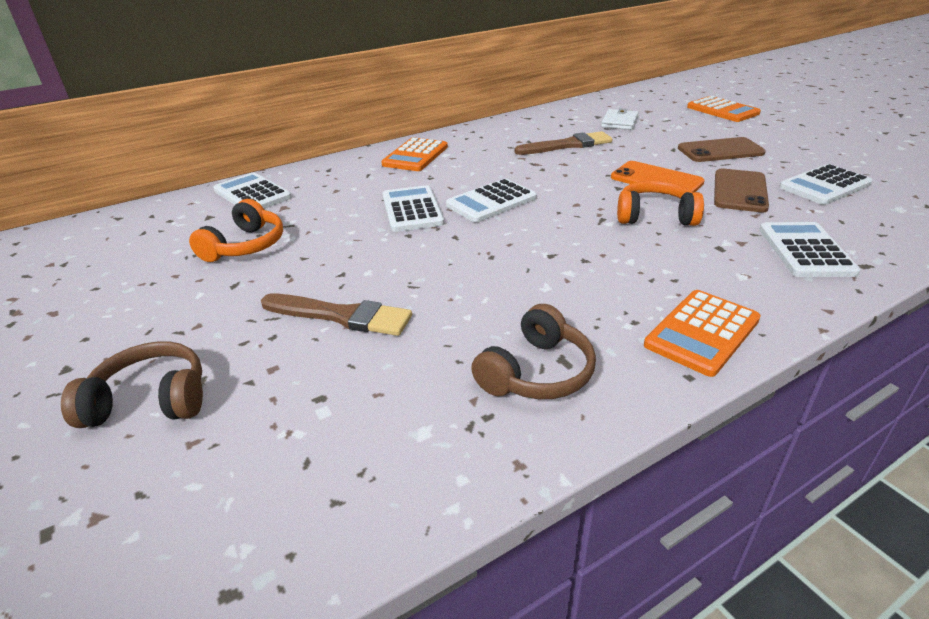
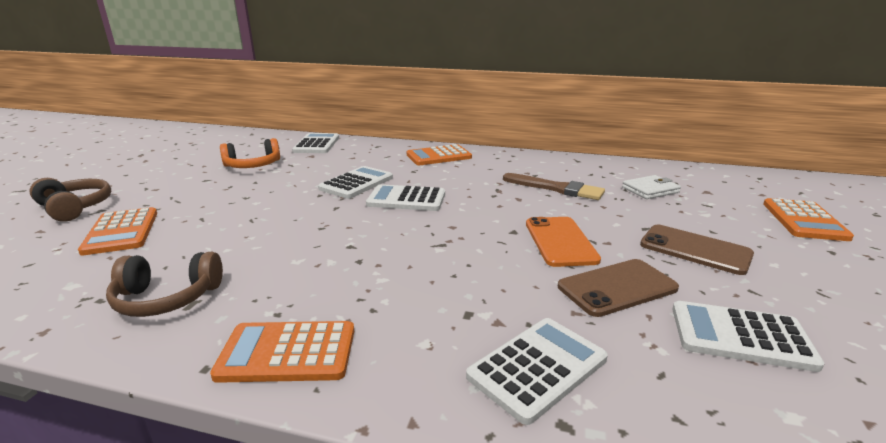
camera: 45 degrees right, 10 degrees down
(310, 374) = (121, 232): none -> orange calculator
(341, 316) = (194, 215): brown brush -> none
(655, 216) = (484, 263): orange headphones -> none

